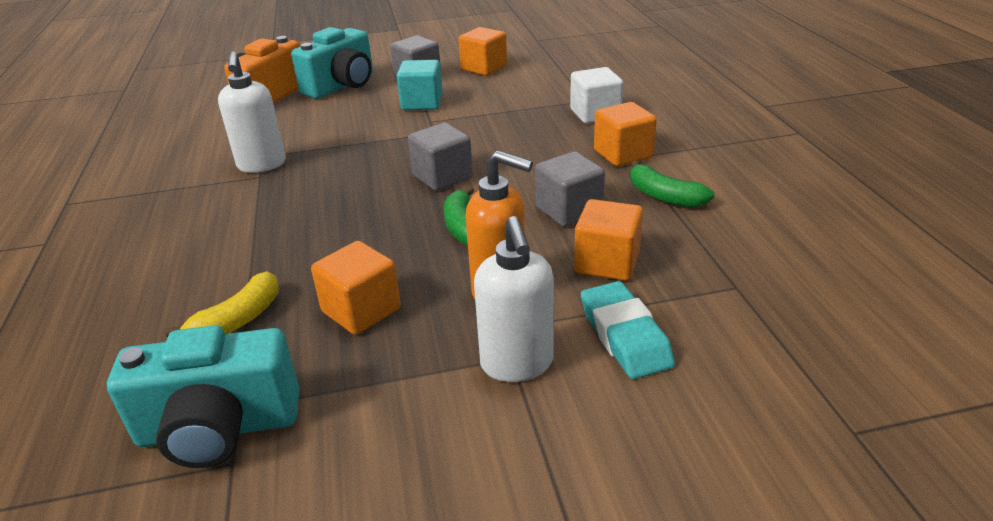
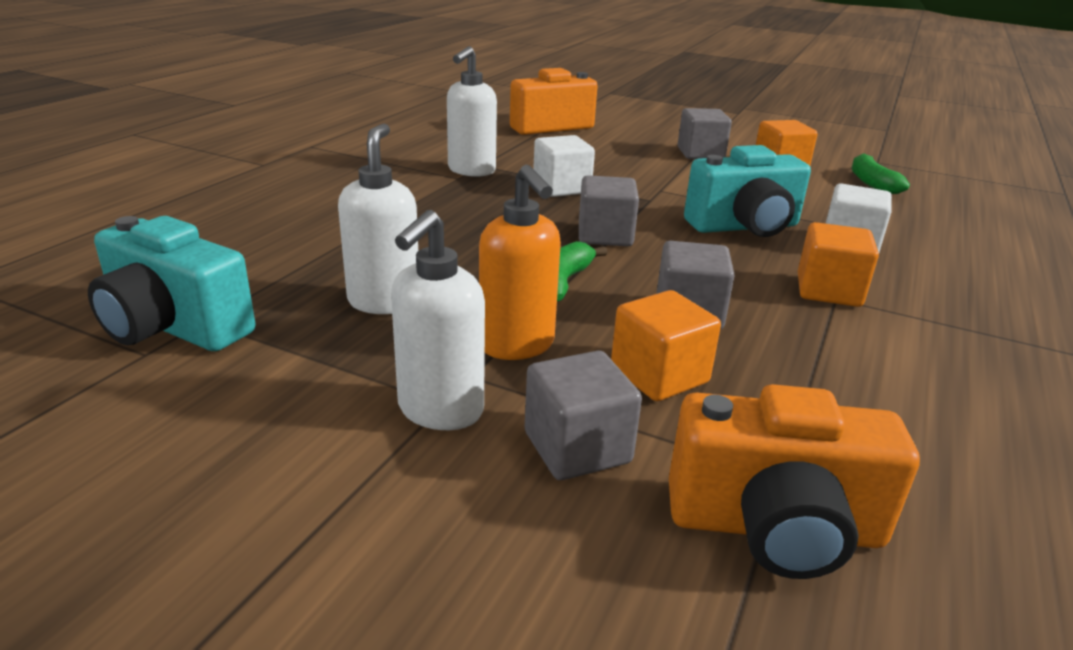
camera: 35 degrees right, 5 degrees down
(238, 320) = (295, 264): yellow banana -> none
(342, 86) = (621, 138): turquoise camera -> turquoise camera (744, 227)
(357, 150) = (561, 188): none -> white cube
(361, 310) = (384, 301): orange cube -> white soap dispenser
(422, 103) = (674, 174): turquoise cube -> none
(625, 336) = (577, 447): turquoise eraser -> grey cube
(664, 196) = (820, 348): green banana -> green banana (871, 183)
(768, 318) = (775, 527): none -> orange camera

